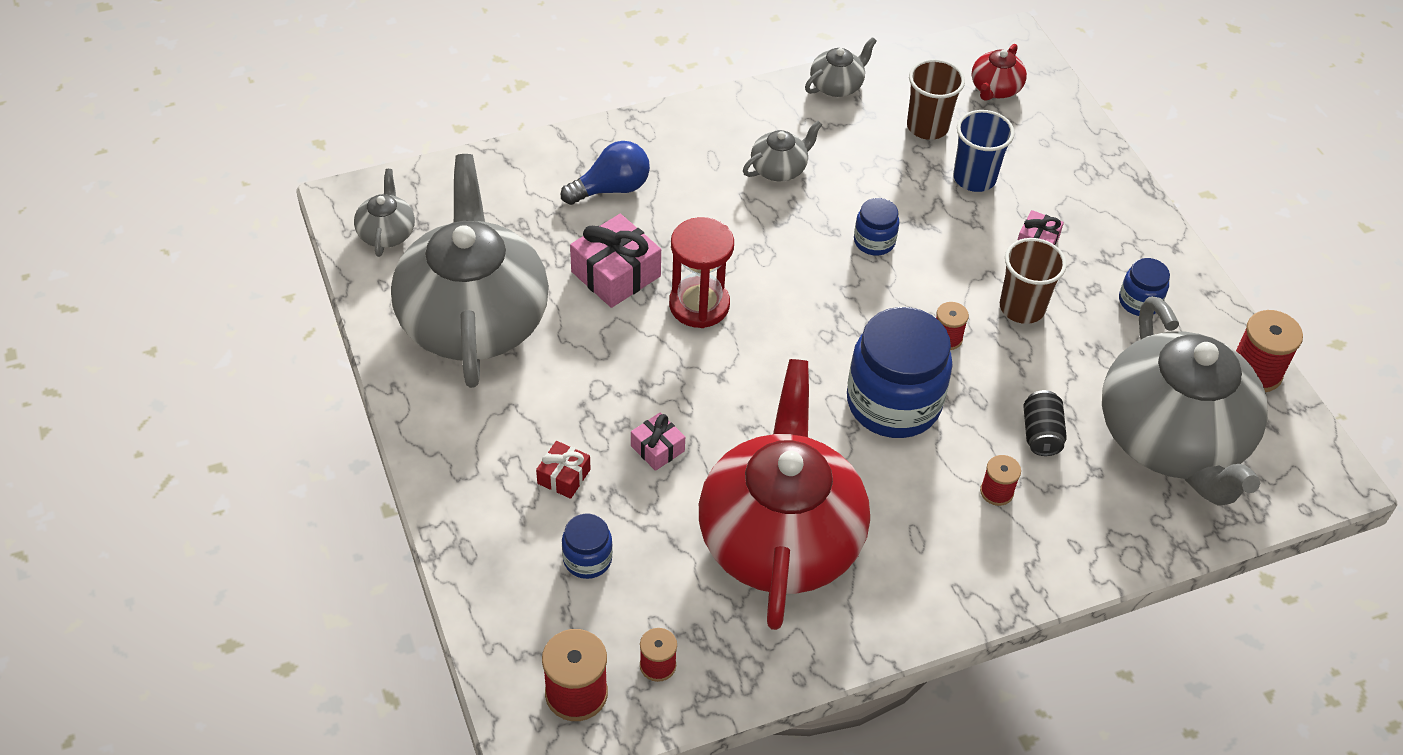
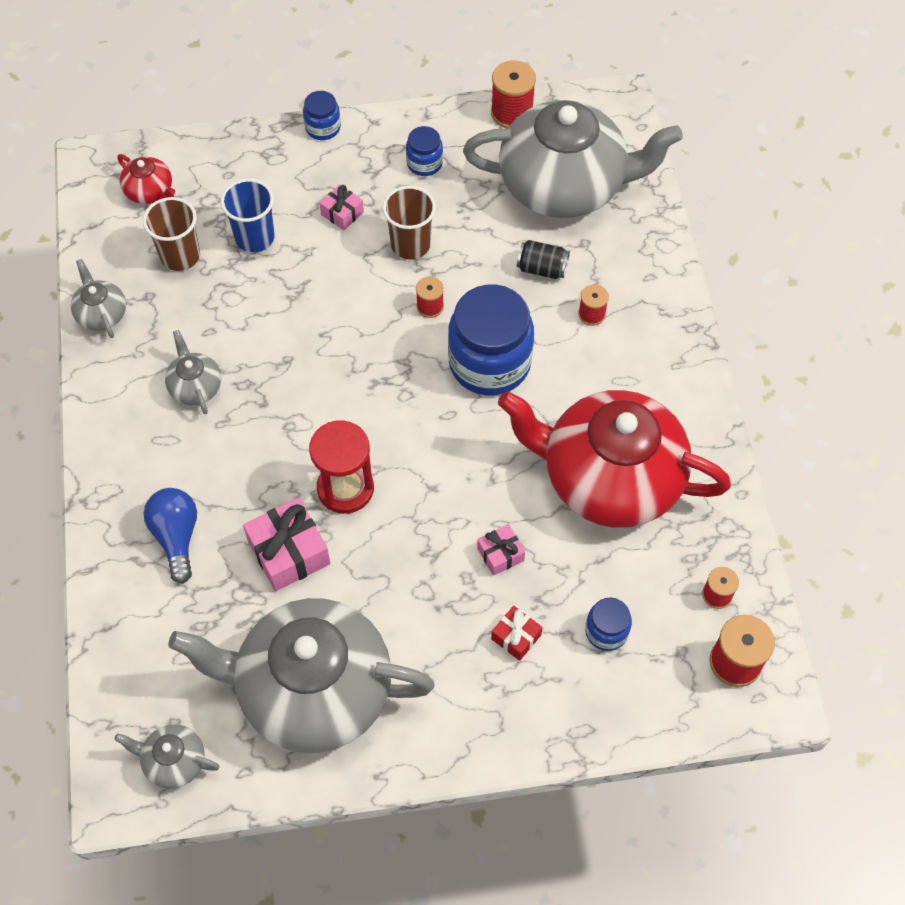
camera: 75 degrees left, 10 degrees up
(874, 241) = (307, 332): blue jar -> blue jar (323, 128)

